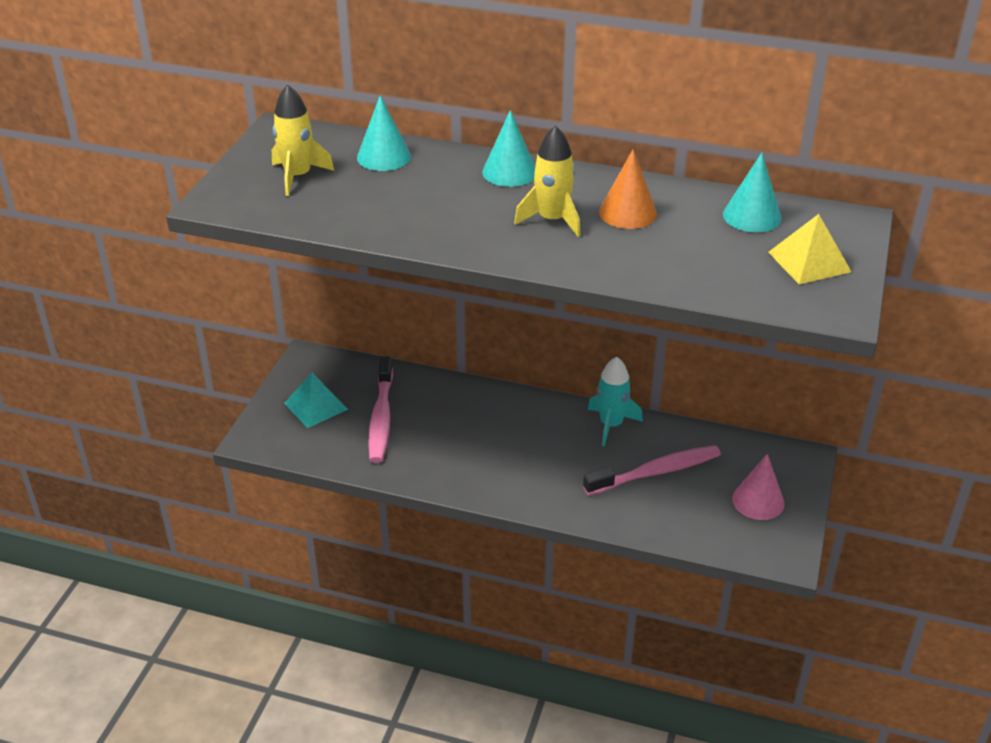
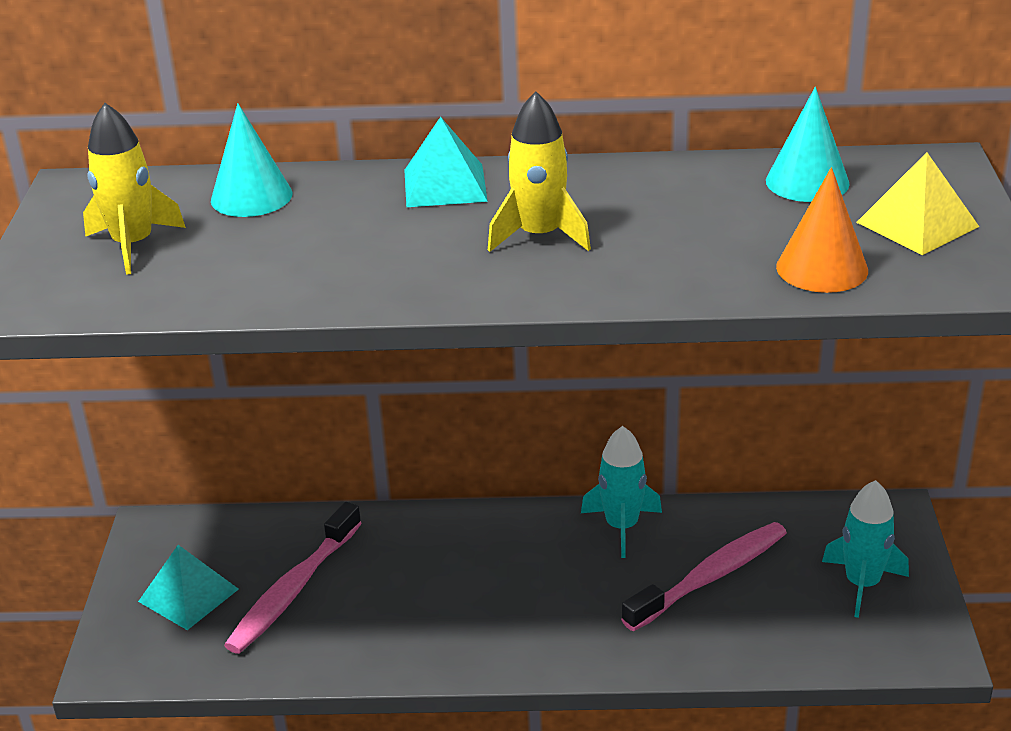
camera: 15 degrees left, 5 degrees down
(381, 418) = (293, 590): pink toothbrush -> pink toothbrush turned 45 degrees clockwise
(509, 172) = (445, 185): turquoise cone -> turquoise pyramid
(627, 213) = (639, 207): orange cone -> orange cone (822, 268)
(758, 501) = (862, 584): pink cone -> turquoise rocket

